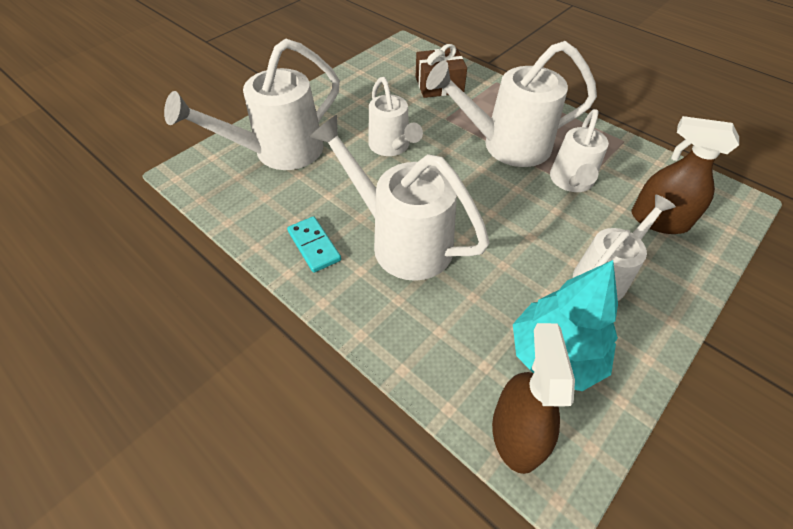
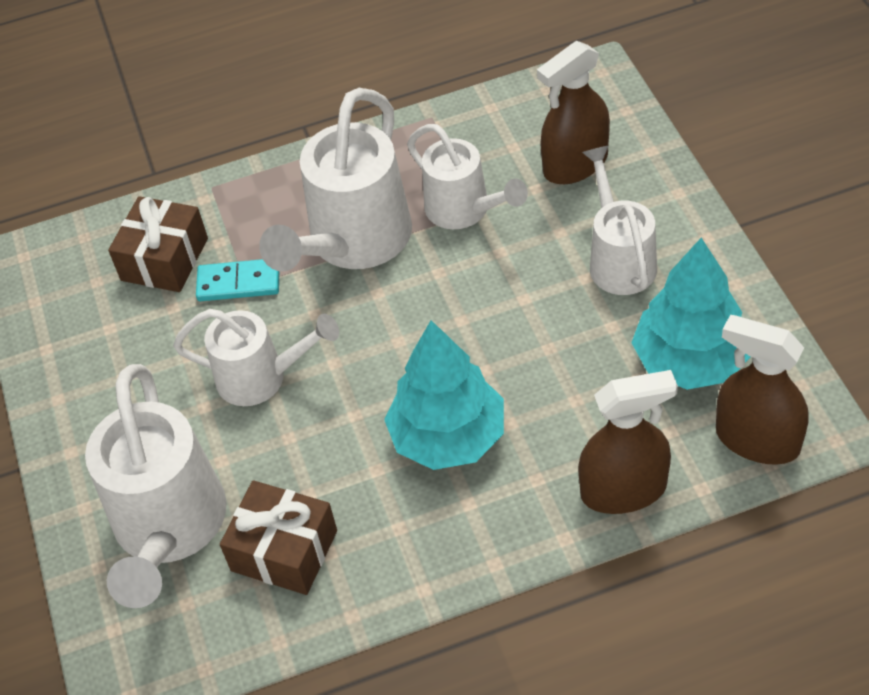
camera: 55 degrees left, 0 degrees up
(286, 200) = (284, 551): none -> brown gift
(314, 246) = (394, 543): turquoise domino -> turquoise domino (239, 283)
(402, 241) = (448, 437): white watering can -> turquoise tree
(418, 355) = (623, 490): none -> brown spray bottle

